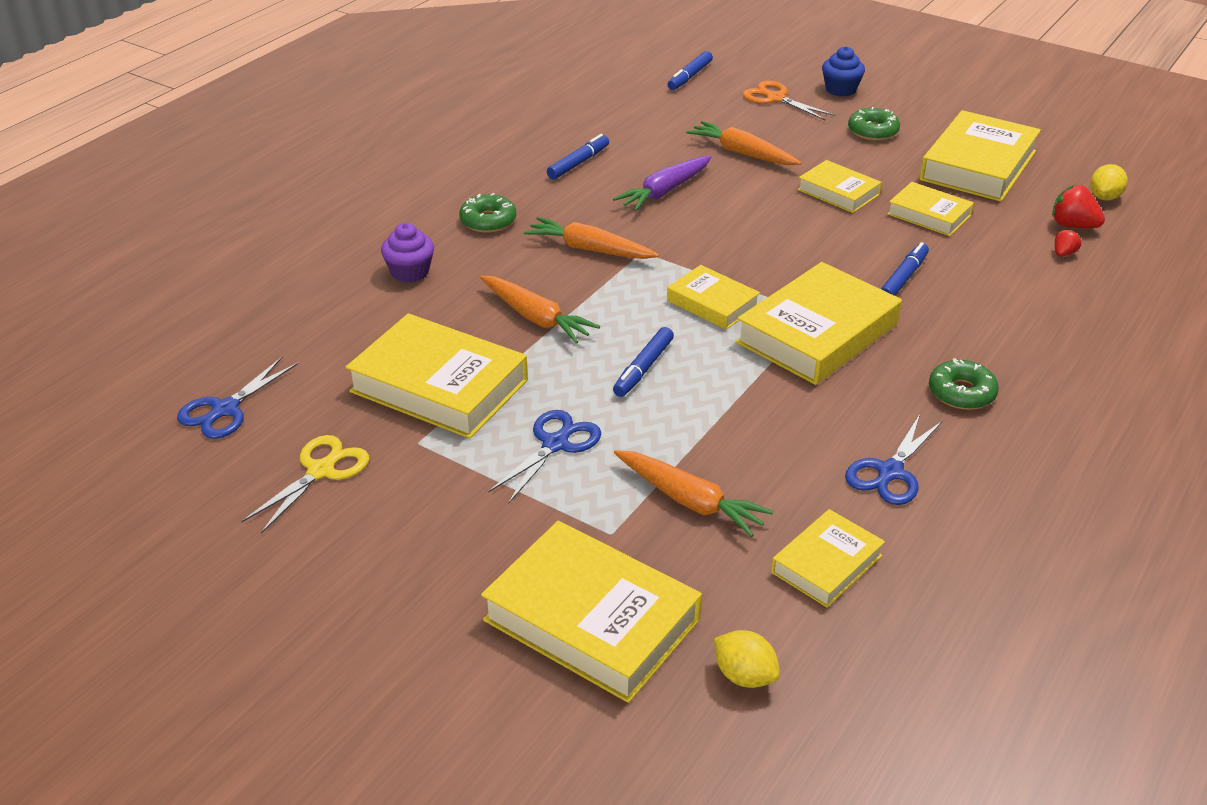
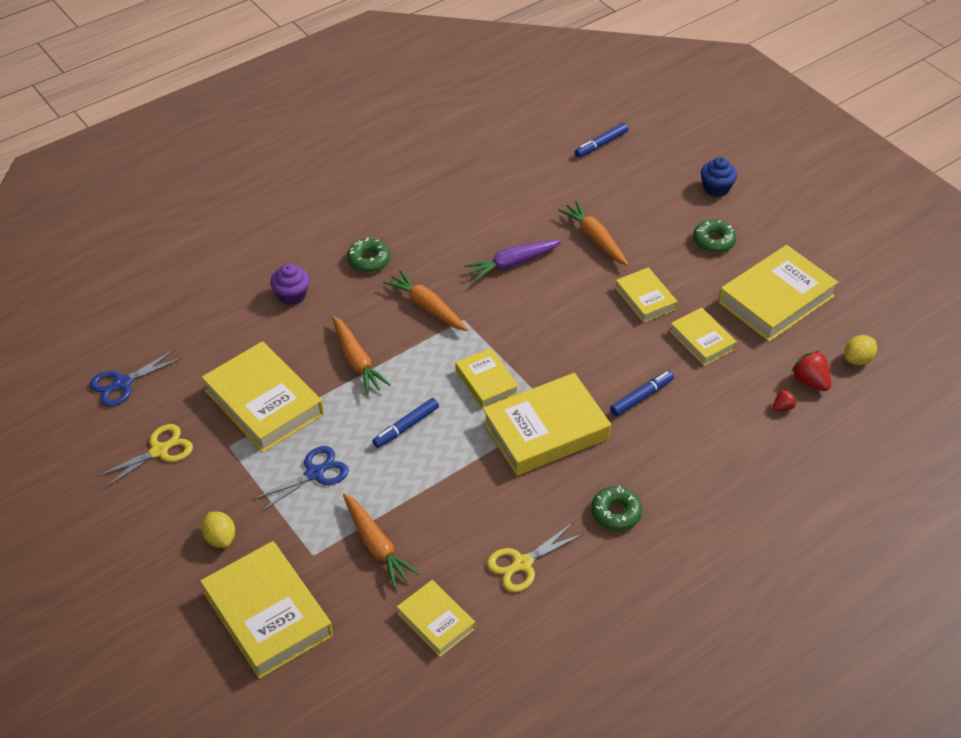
camera: 20 degrees right, 10 degrees up
(578, 163) = (464, 218): blue marker -> none
(744, 676) = (337, 684): yellow lemon -> yellow lemon (220, 538)
(775, 98) = (656, 185): orange scissors -> none
(827, 564) = (436, 621): yellow book -> yellow book turned 75 degrees clockwise
(890, 472) = (522, 563): blue scissors -> yellow scissors

